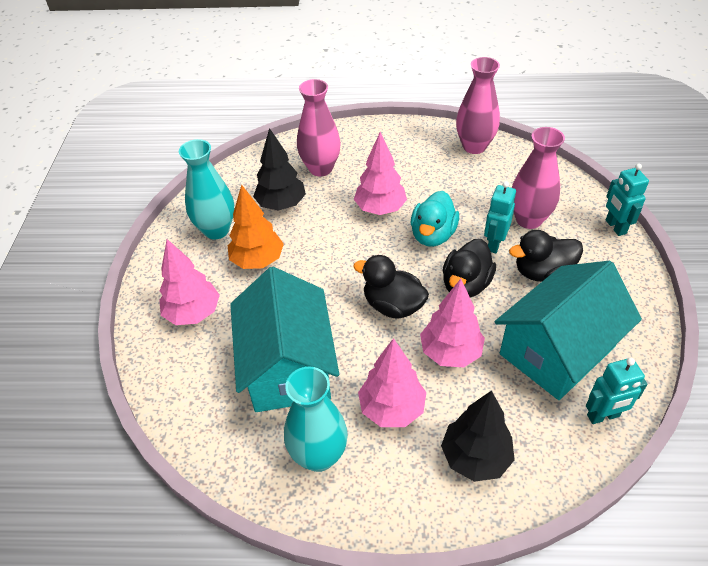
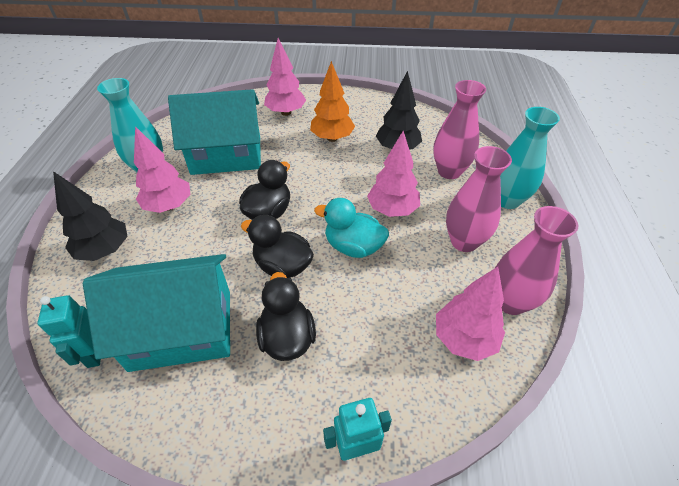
camera: 90 degrees right, 0 degrees up
(216, 230) = (367, 117): turquoise vase -> turquoise vase (507, 200)
(450, 353) = (207, 245): pink tree -> pink tree (464, 339)
(494, 244) = (336, 297): turquoise robot -> none
(528, 219) = (374, 339): pink vase -> pink vase (464, 241)
(557, 350) = (182, 329): turquoise house -> turquoise house turned 60 degrees counterclockwise

